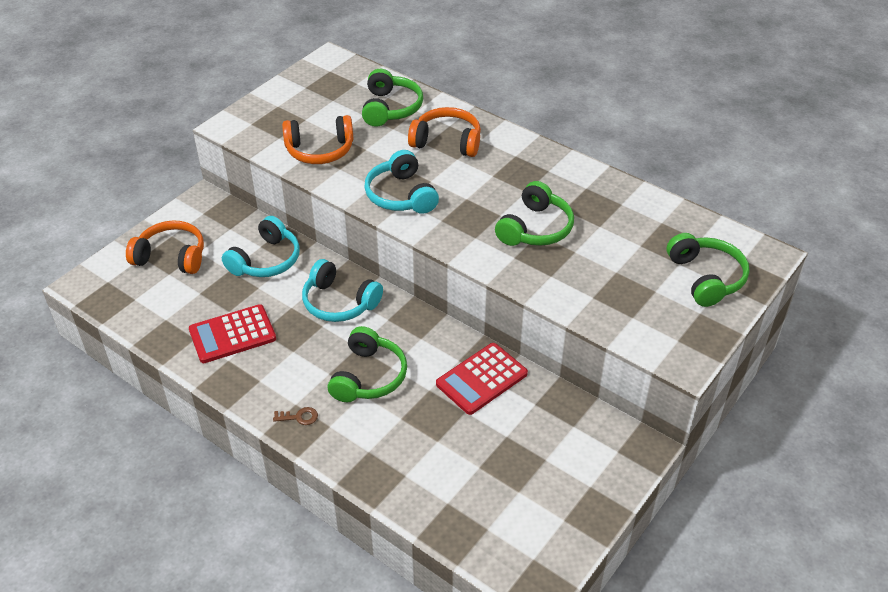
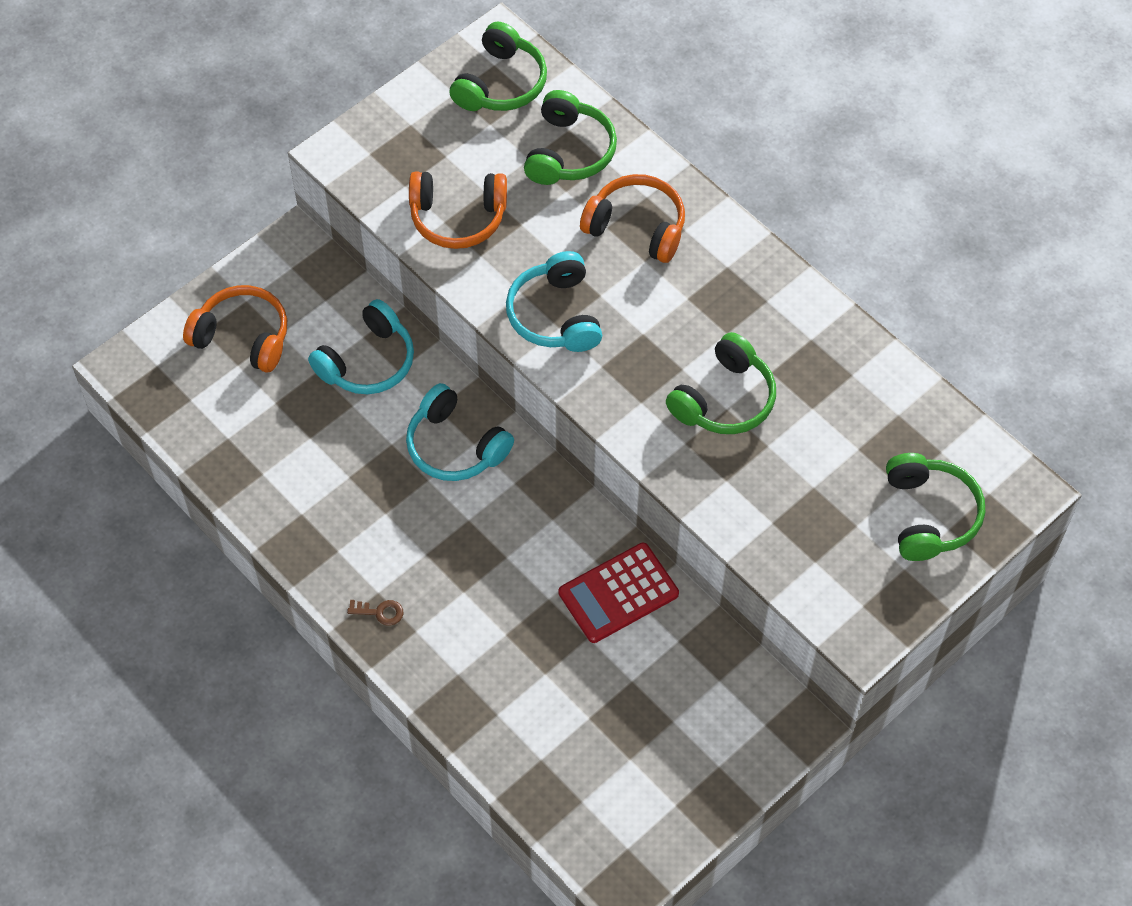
camera: 10 degrees right, 15 degrees up
(232, 334) = (311, 475): red calculator -> none
(368, 376) = (475, 567): green headphones -> green headphones (500, 83)

